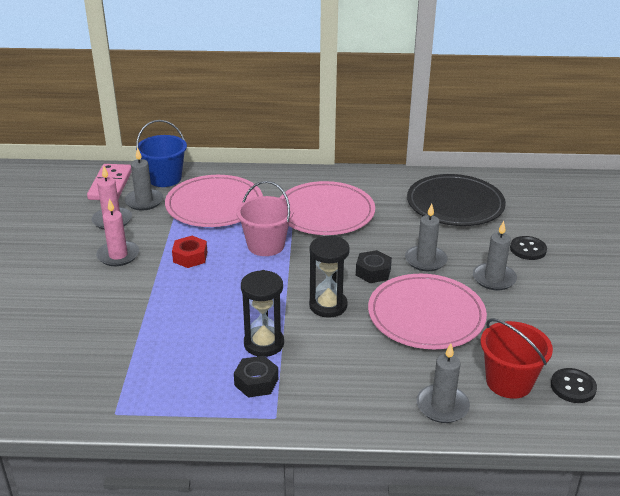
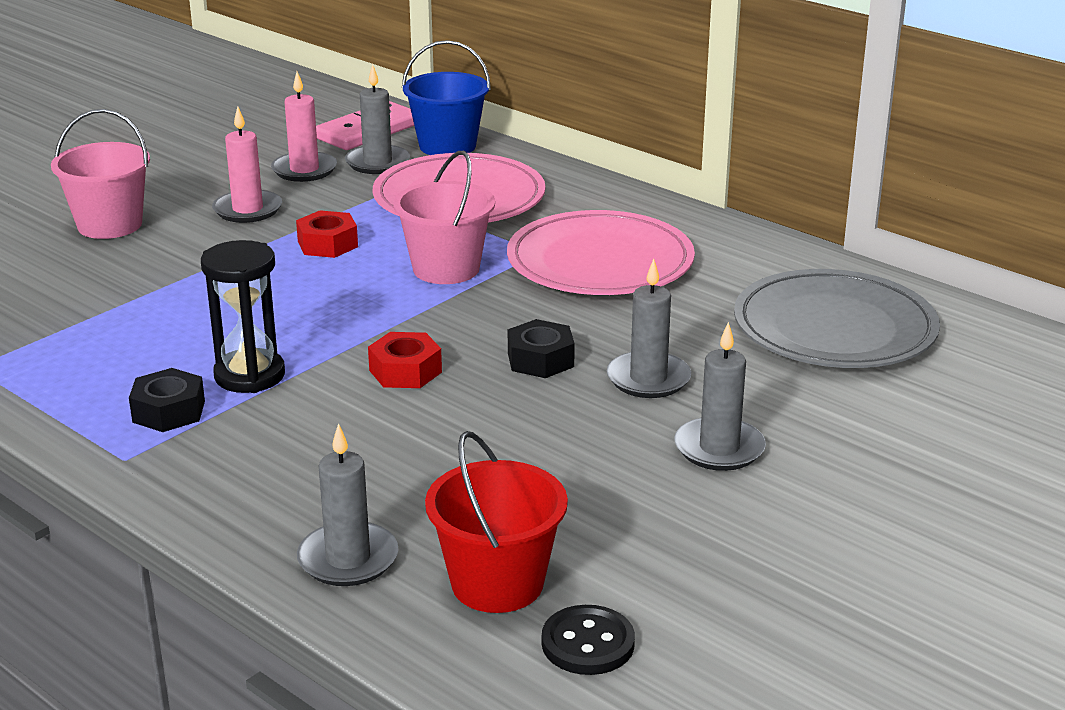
camera: 40 degrees right, 5 degrees down
(54, 297) = (110, 225): none -> pink bucket
(328, 305) = (405, 371): black hourglass -> red nut
(426, 315) = (523, 445): pink plate -> none
(455, 204) = (834, 328): black plate -> grey plate
(528, 249) = (855, 436): black button -> none

